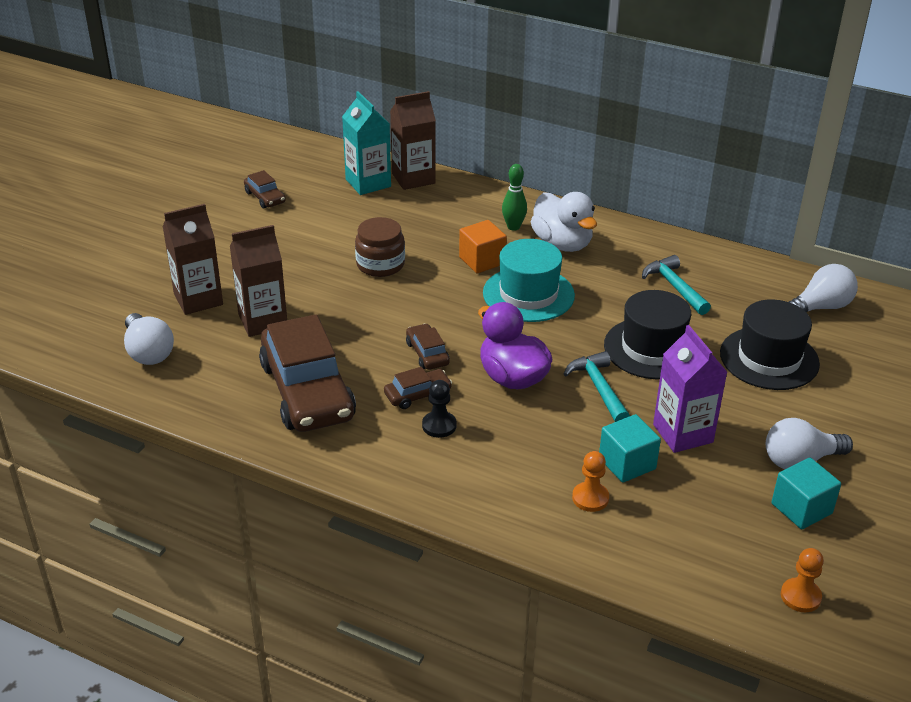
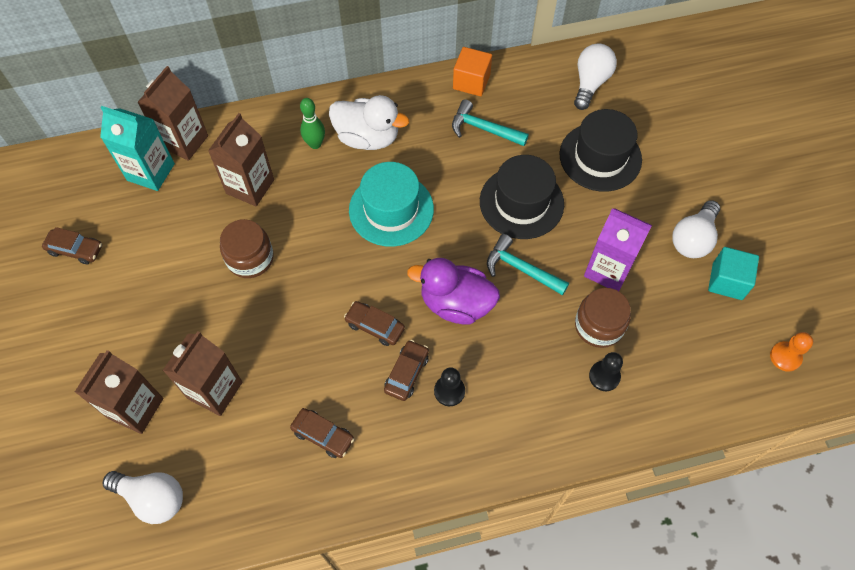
camera: 40 degrees left, 25 degrees up
(307, 391) = (323, 435): brown car -> brown car, size x0.44
(431, 226) = (250, 186): none -> brown carton
(482, 261) = (325, 198): orange cube -> orange cube (471, 82)
(590, 498) = (604, 376): orange pawn -> black pawn
(627, 463) = (599, 326): turquoise cube -> brown jar

